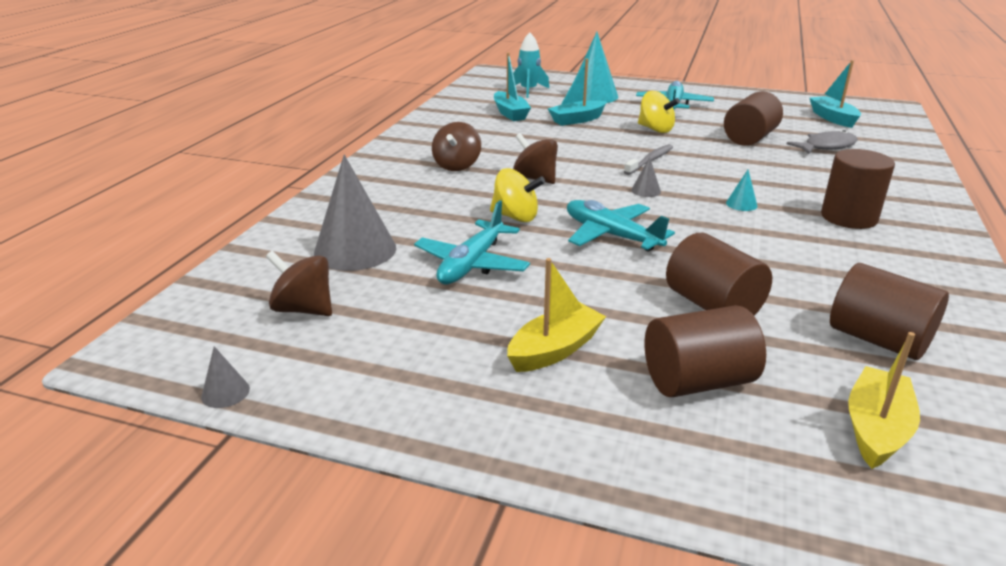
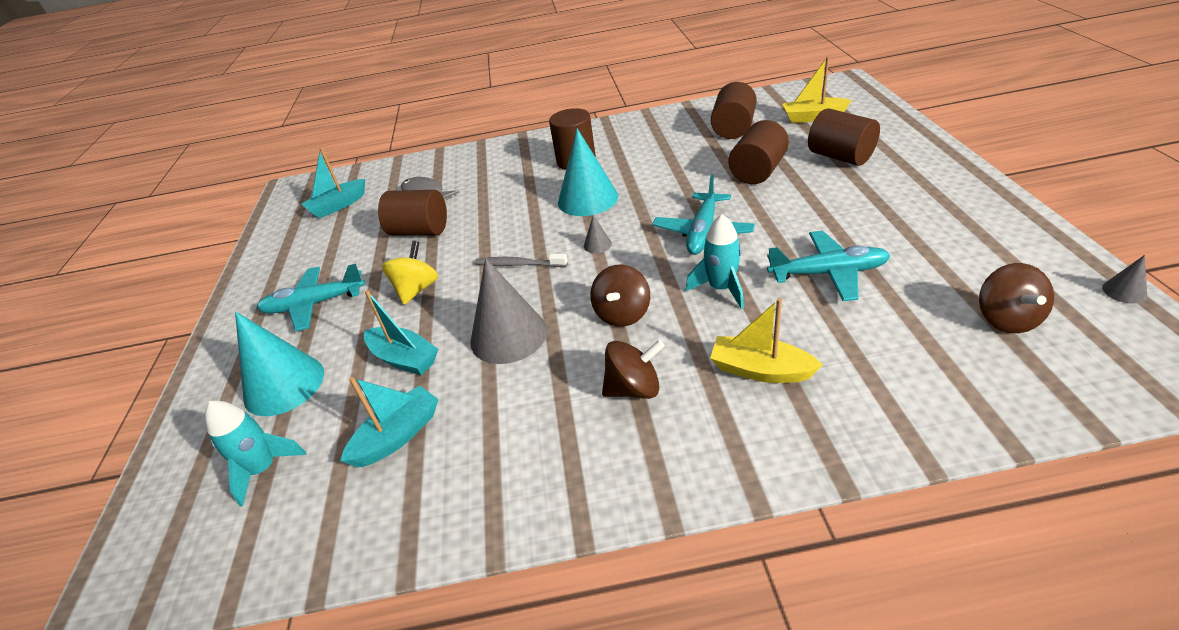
camera: 110 degrees left, 10 degrees up
(355, 250) = (895, 349): grey cone -> grey cone (508, 335)
(515, 217) = (721, 288): yellow spinning top -> turquoise rocket
(555, 349) = (878, 200): yellow boat -> yellow boat (760, 370)
(741, 204) = (587, 199): turquoise cone -> turquoise cone, size x2.38

